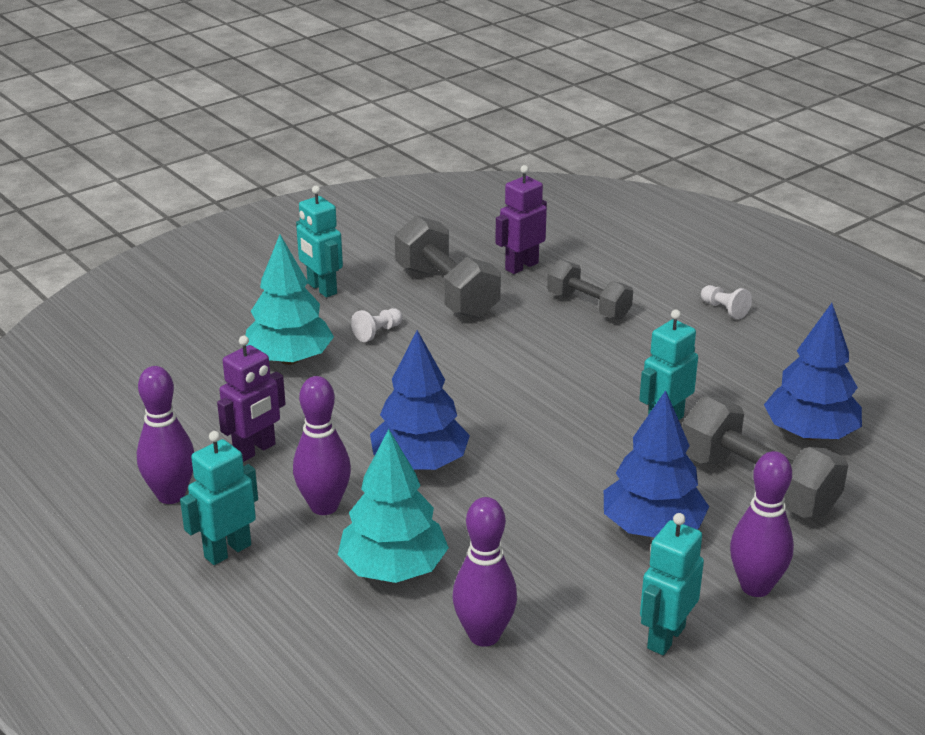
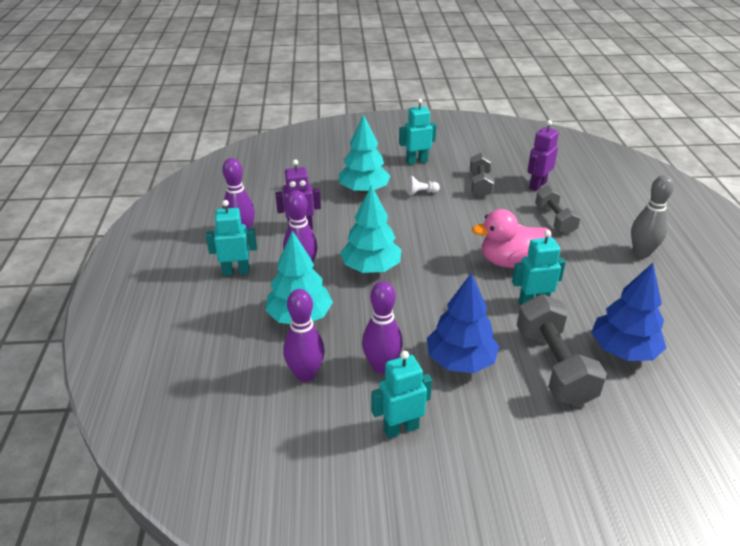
camera: 35 degrees right, 5 degrees up
(321, 289) = (416, 161): turquoise robot -> turquoise robot turned 75 degrees clockwise
(419, 463) = (371, 268): blue tree -> turquoise tree
(446, 292) = (480, 185): grey dumbbell -> grey dumbbell, size x0.64
(521, 266) = (537, 185): purple robot -> purple robot turned 45 degrees counterclockwise
(588, 381) = (510, 262): none -> pink duck
(724, 310) = (641, 253): white pawn -> grey bowling pin
(755, 587) = (487, 427): purple bowling pin -> purple bowling pin (381, 366)

